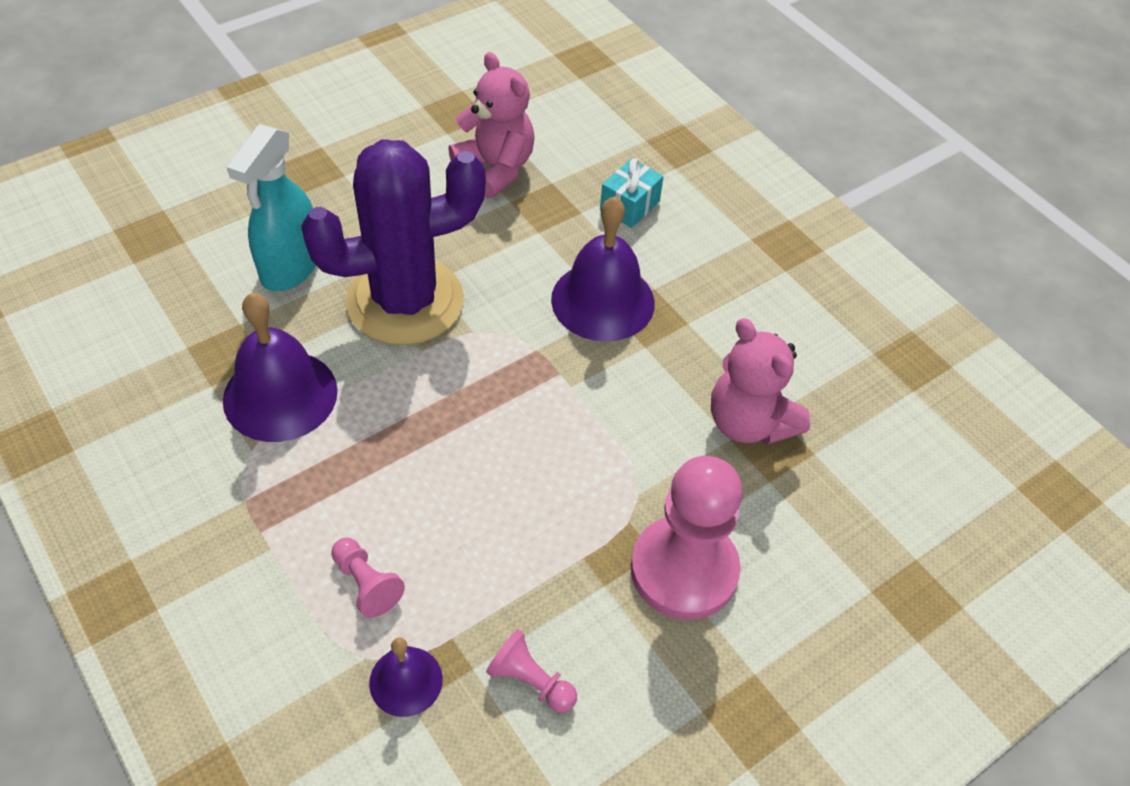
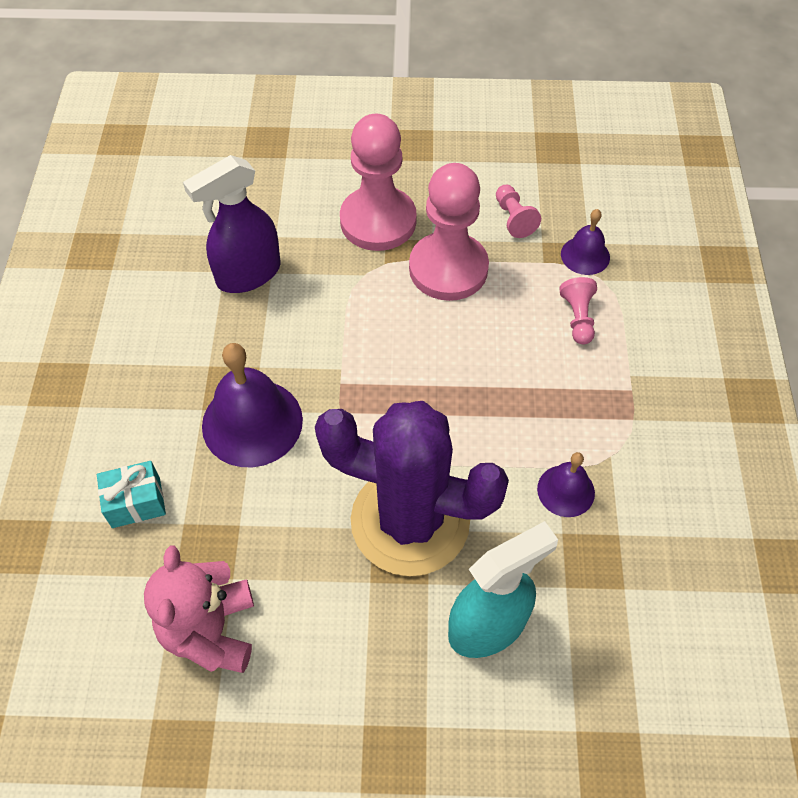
camera: 140 degrees left, 5 degrees up
(280, 395) = (566, 490): purple bell -> purple bell, size x0.55
(555, 557) = (448, 269): none -> pink pawn
(749, 422) = (248, 274): pink teddy bear -> purple spray bottle

